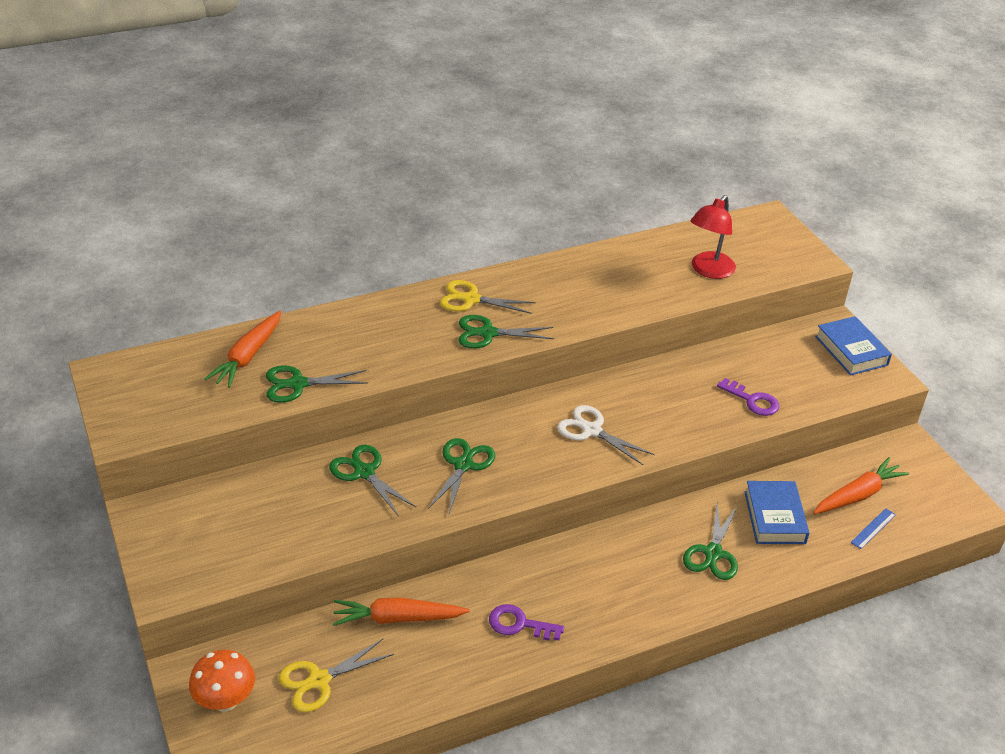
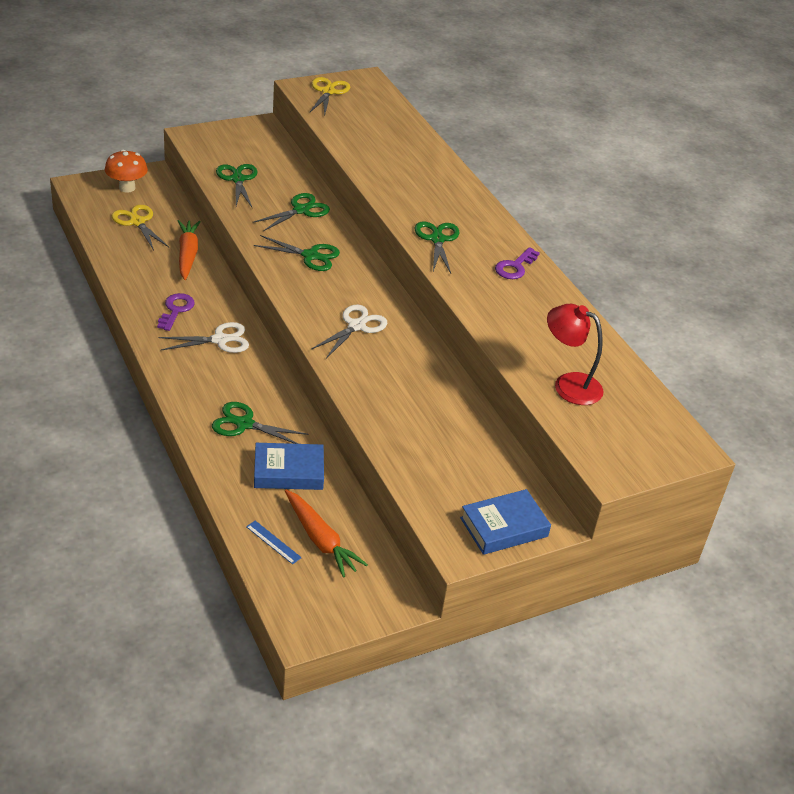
camera: 85 degrees right, 0 degrees up
(248, 356) = (391, 130): orange carrot -> none
(297, 384) = (360, 150): green scissors -> green scissors (237, 179)
(471, 299) = (484, 233): yellow scissors -> yellow scissors (328, 92)
(572, 579) = (220, 340): none -> white scissors
(752, 400) = (408, 434): purple key -> purple key (515, 267)

